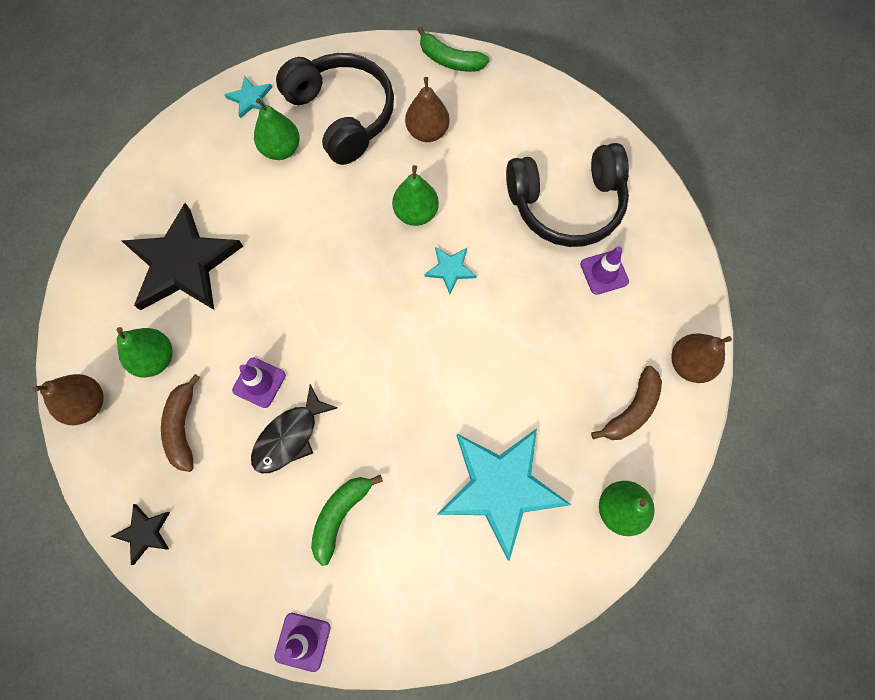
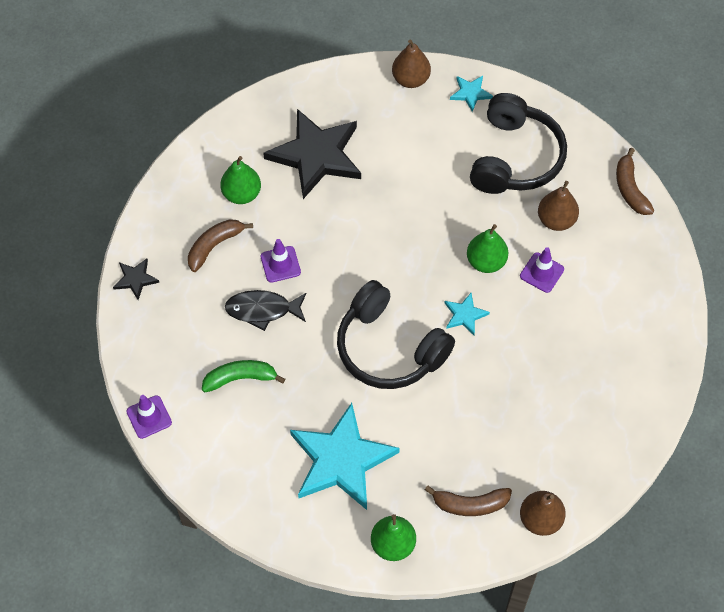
camera: 50 degrees right, 10 degrees down
(87, 404) = (181, 182): brown pear -> brown pear (410, 79)
(281, 149) = (451, 143): green pear -> none
(450, 60) = (630, 189): green banana -> brown banana
(566, 204) = (588, 352): black headphones -> black headphones (389, 348)
(604, 273) = (558, 415): purple traffic cone -> purple traffic cone (541, 272)

